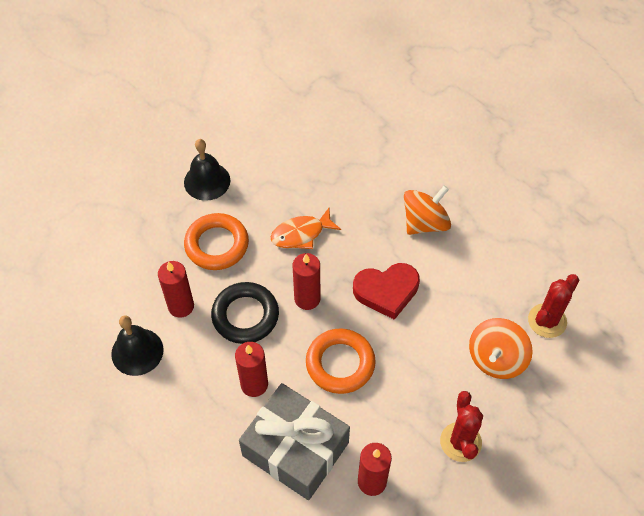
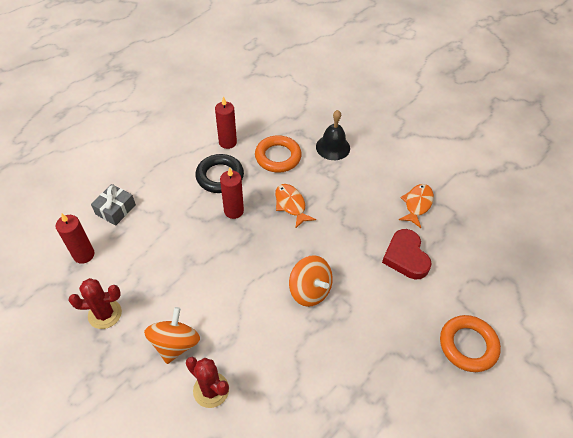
camera: 85 degrees right, 5 degrees down
(137, 351) = (194, 125): black bell -> none
(254, 384) = (166, 184): red candle -> none
(295, 449) = (115, 209): grey gift -> grey gift, size x0.54
(309, 108) = (417, 204): none -> orange fish
(340, 363) = (178, 233): orange ring -> orange ring (468, 345)
(386, 291) = (240, 262): red heart -> red heart (405, 257)
(496, 359) = (175, 344): orange spinning top -> orange spinning top turned 75 degrees clockwise

